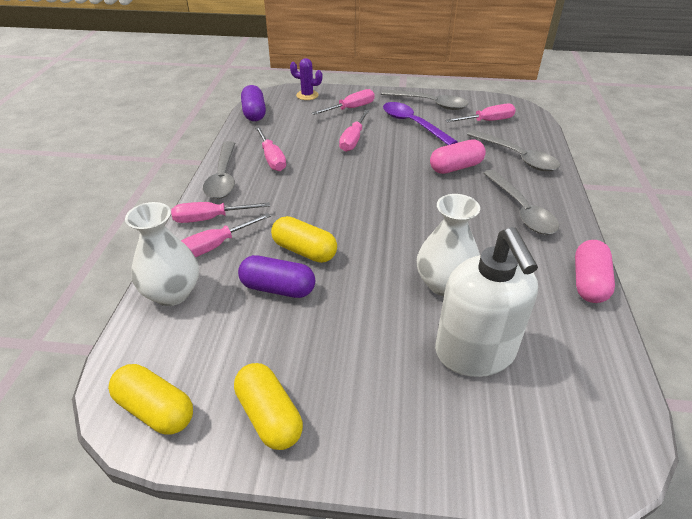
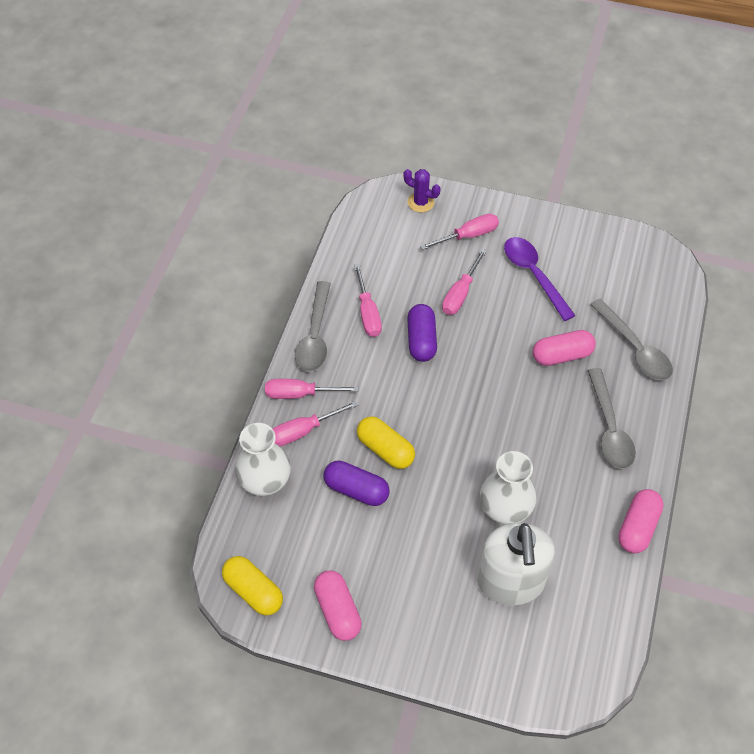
camera: 10 degrees right, 15 degrees up
(254, 113) = (355, 229): purple capsule -> purple capsule (421, 340)
(269, 416) = (338, 611): yellow capsule -> pink capsule
(430, 104) = (564, 239): grey spoon -> none
(487, 121) = (623, 281): pink screwdriver -> none

